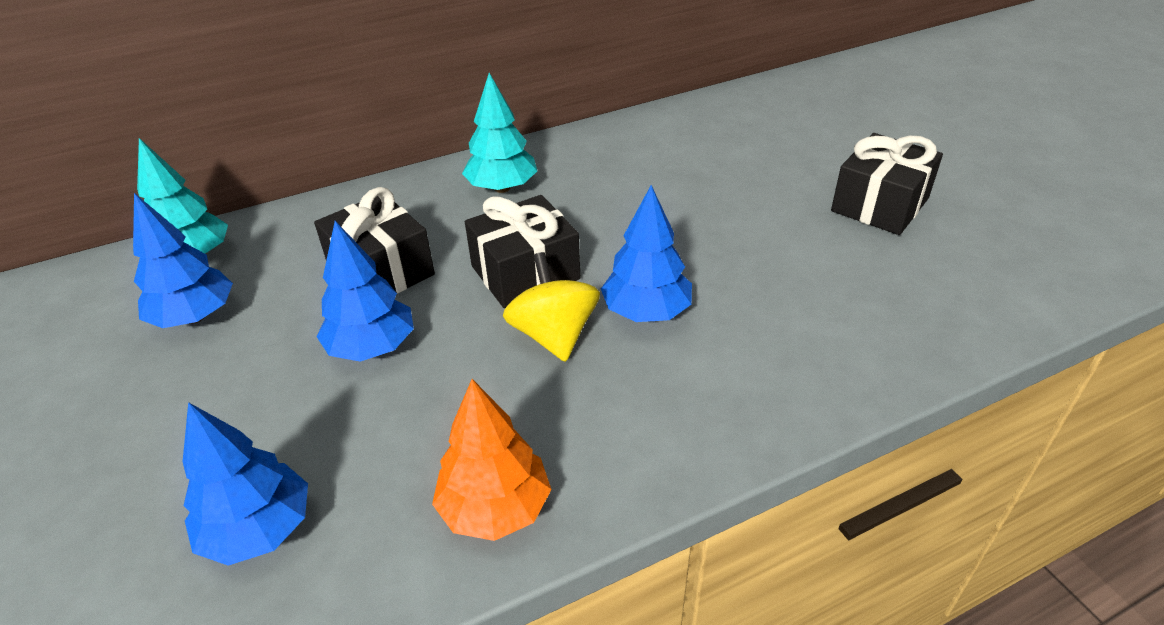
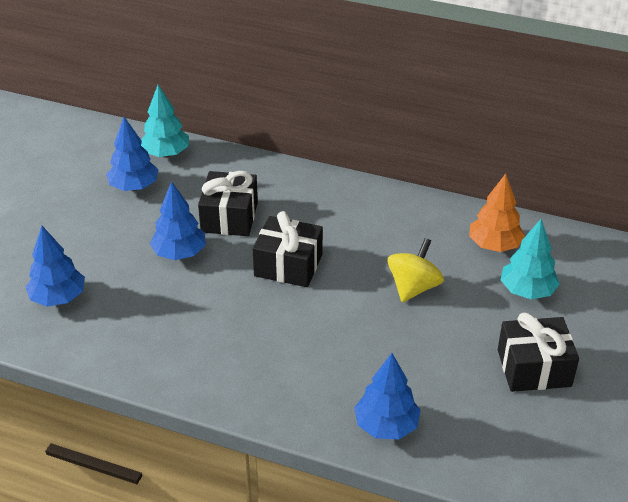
camera: 45 degrees right, 0 degrees up
(495, 508) = (137, 356): orange tree -> orange tree (494, 245)
(502, 188) = (345, 209): turquoise tree -> turquoise tree (527, 291)
(554, 335) = (256, 305): yellow spinning top -> yellow spinning top (413, 287)
(646, 312) = (312, 326): blue tree -> blue tree (386, 426)

